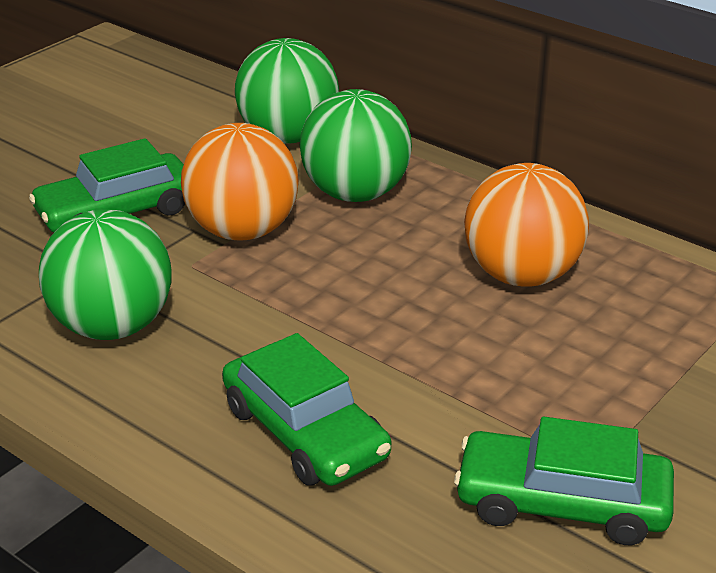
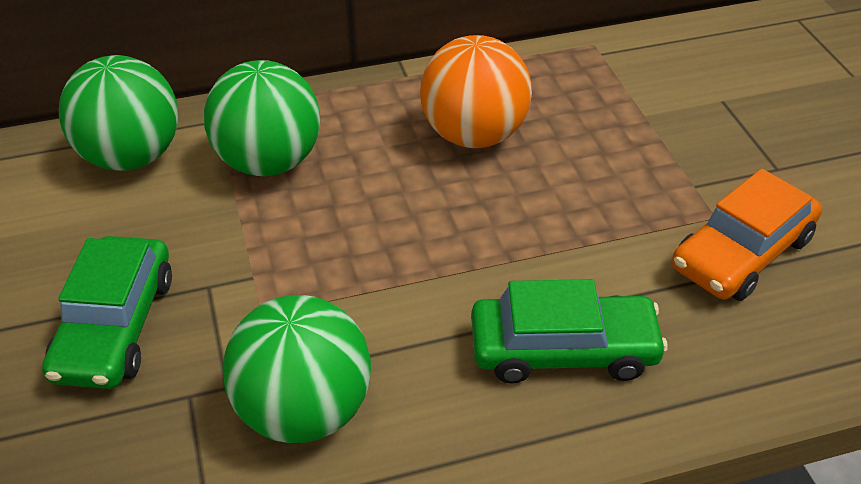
camera: 55 degrees left, 10 degrees up
(242, 231) = (247, 255): orange ball -> none
(562, 503) = (742, 253): green car -> orange car

